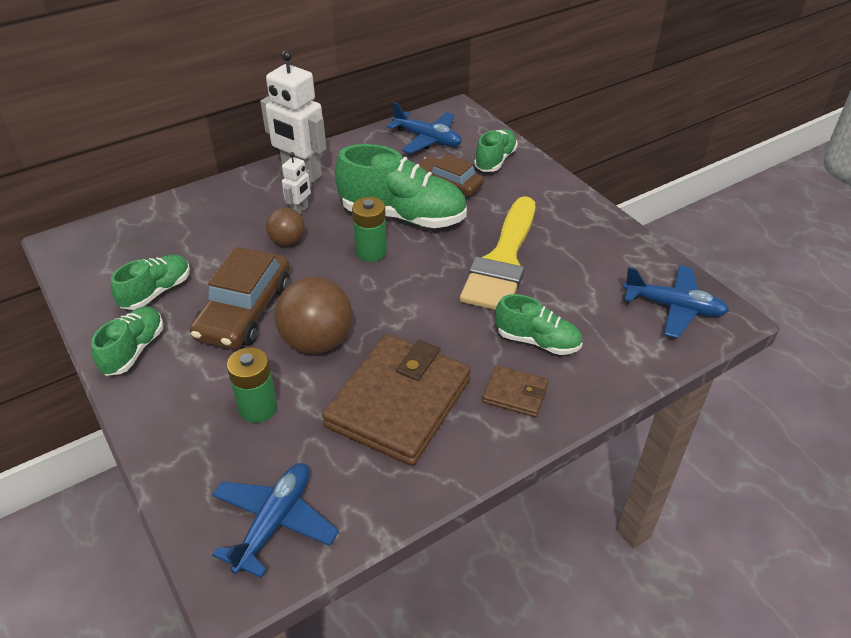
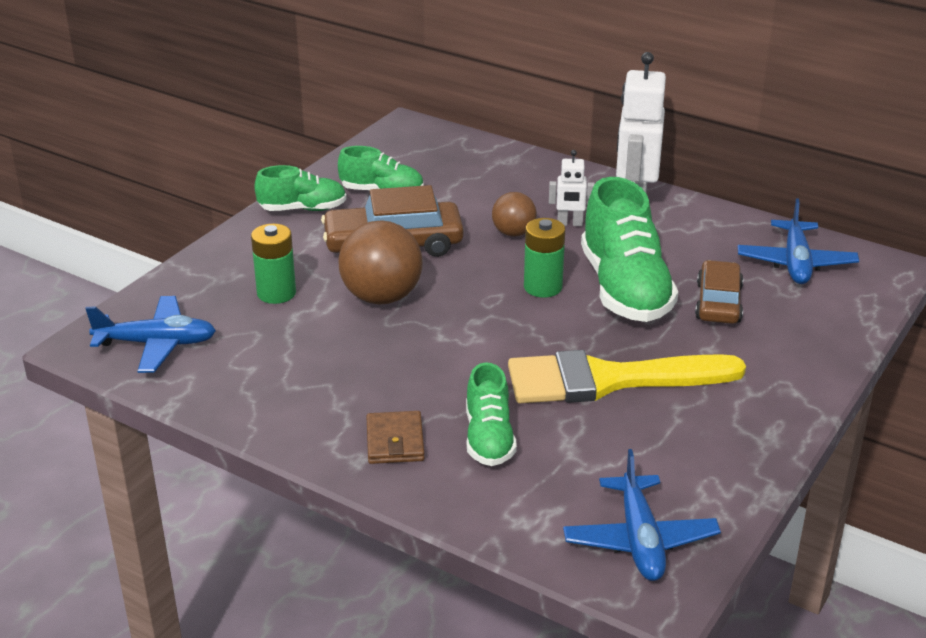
camera: 65 degrees right, 10 degrees down
(399, 403) = (333, 369): brown wallet -> none
(495, 160) = (809, 324): green shoe -> none

